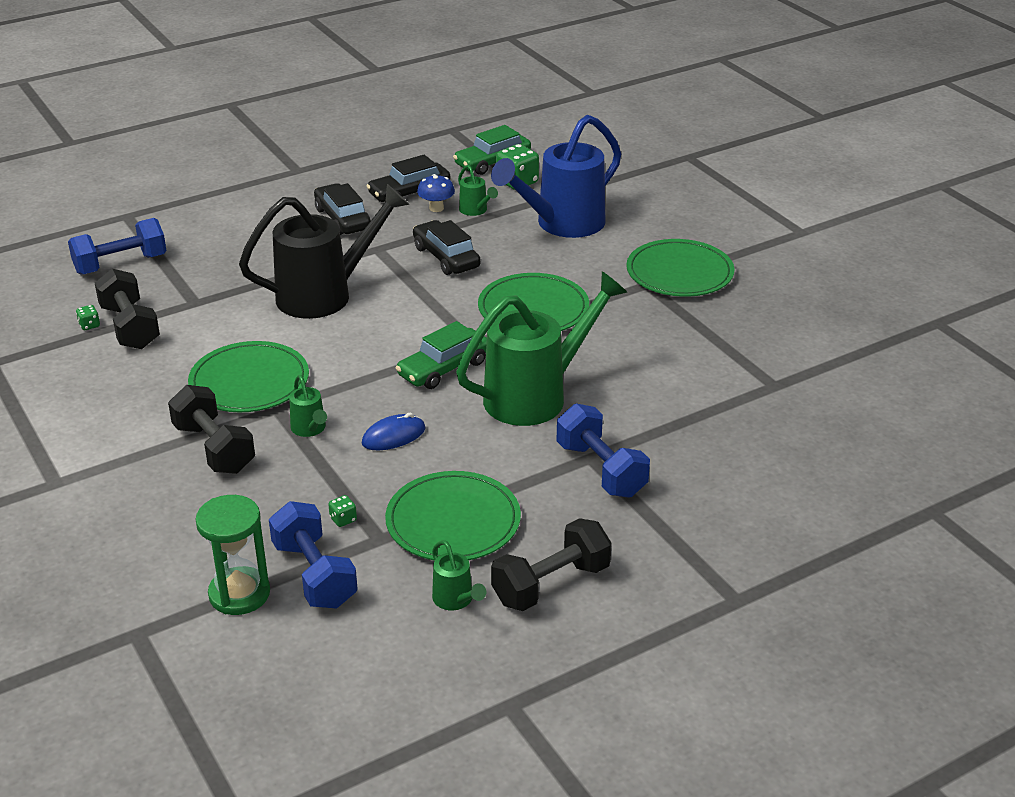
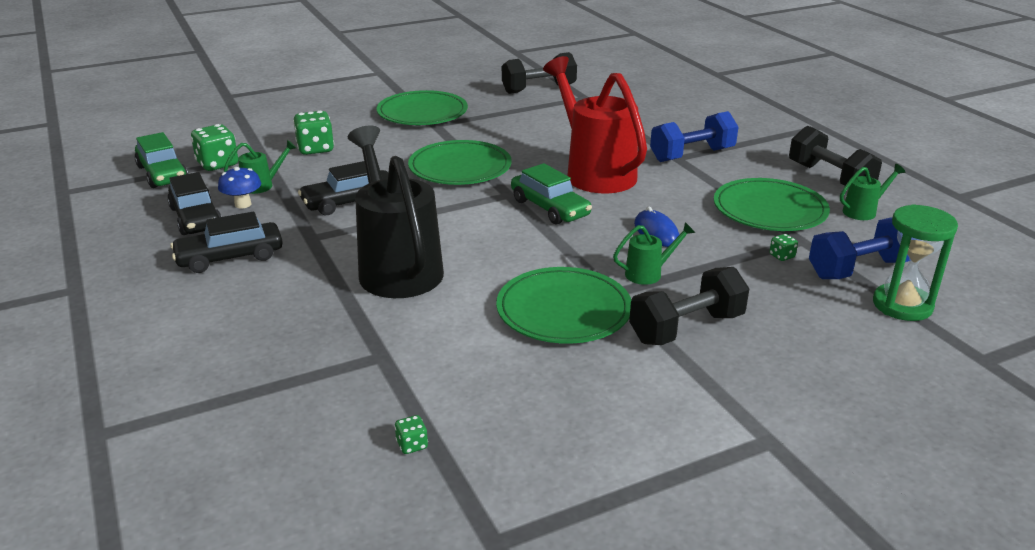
camera: 85 degrees left, 5 degrees down
(121, 264) = (249, 428): blue dumbbell -> none
(130, 327) = (427, 406): black dumbbell -> black dumbbell (539, 89)
(535, 396) = (595, 173): green watering can -> red watering can
(562, 224) = (315, 149): blue watering can -> green dice

